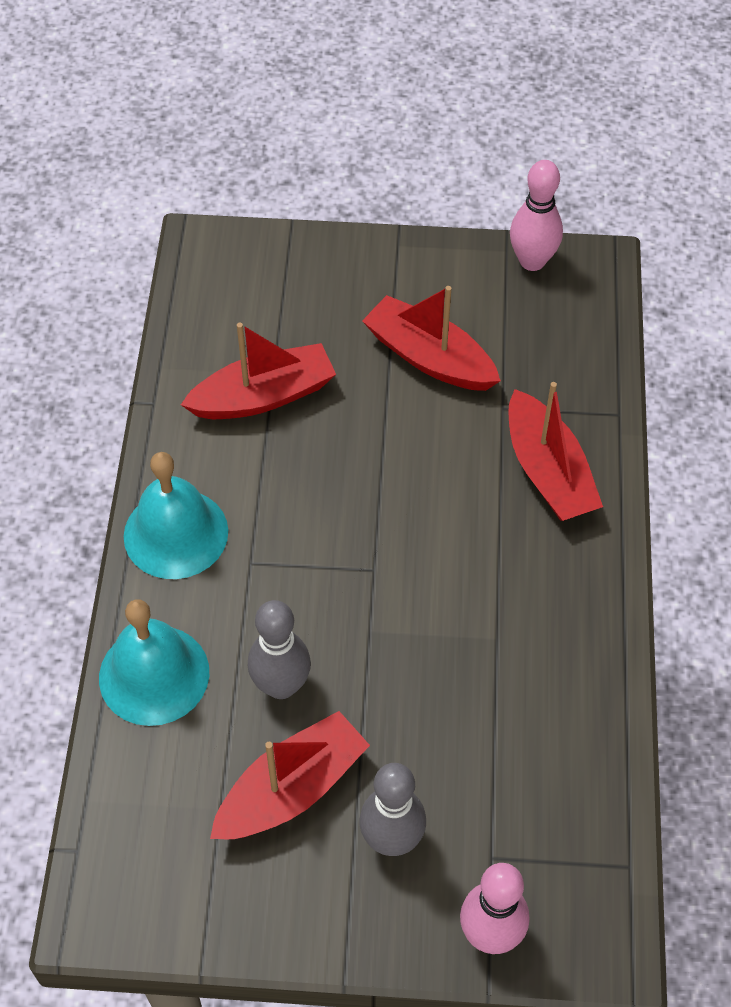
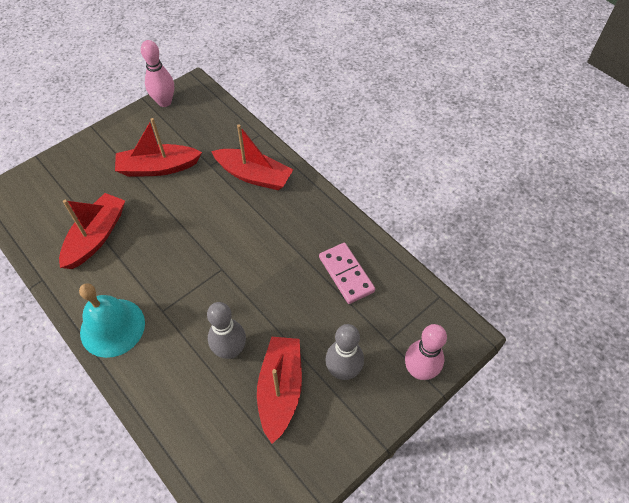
camera: 45 degrees left, 0 degrees up
(154, 674) = (165, 398): turquoise bell -> none
(530, 719) = (346, 274): none -> pink domino

